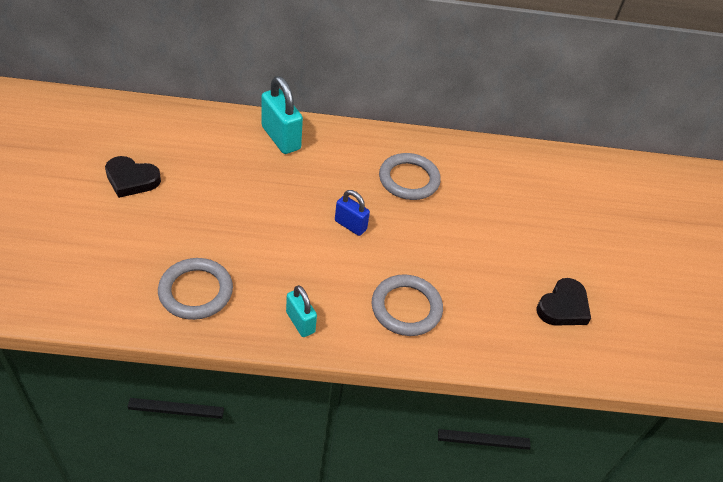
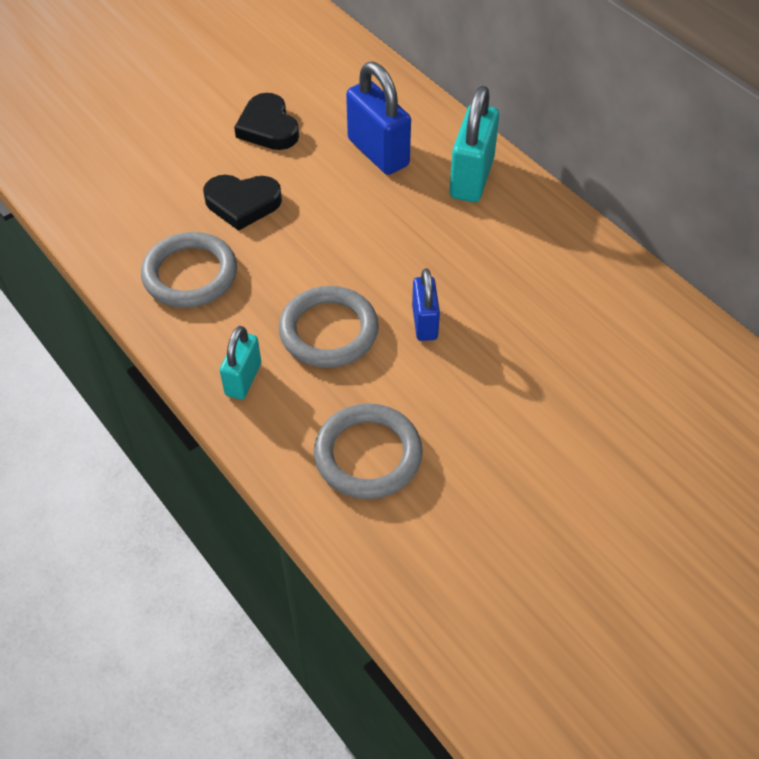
camera: 55 degrees right, 5 degrees up
(215, 155) = (378, 152): none -> blue padlock
(409, 179) = (565, 322): grey ring -> grey ring (329, 331)
(563, 307) = (563, 616): black heart -> black heart (242, 203)

